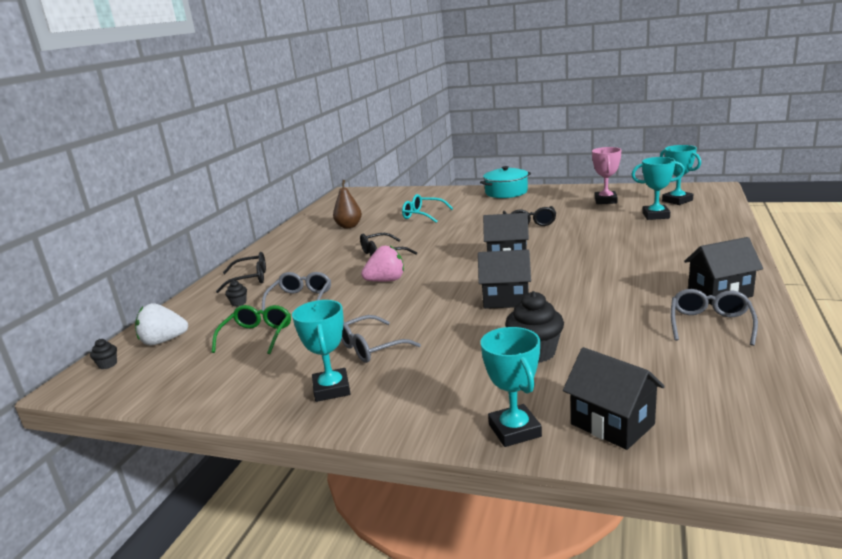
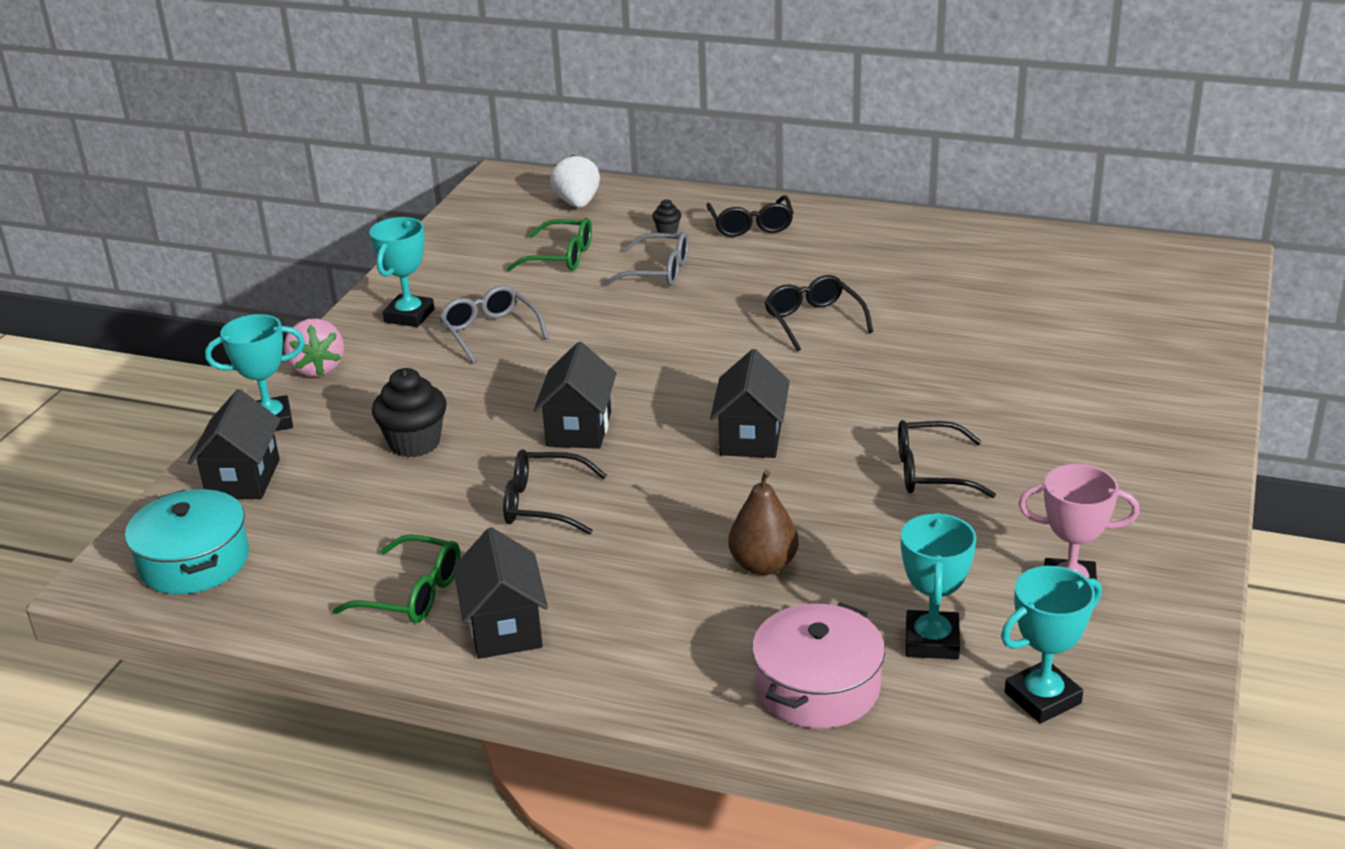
camera: 90 degrees right, 10 degrees up
(108, 364) = (536, 185): black cupcake -> none
(331, 389) = (409, 316): turquoise trophy -> turquoise trophy turned 60 degrees counterclockwise
(349, 226) = (974, 280): brown pear -> brown pear (763, 565)
(386, 281) = (695, 330): pink strawberry -> pink strawberry (317, 368)
(422, 215) = (1022, 351): turquoise glasses -> none
(506, 192) = (1175, 455): turquoise pot -> turquoise pot (194, 561)
(593, 299) = (543, 504): none -> black glasses
(612, 424) = (243, 479): black house -> black house turned 45 degrees counterclockwise
(703, 229) = (818, 687): none -> pink pot
(710, 324) = (413, 594): grey glasses -> green glasses

